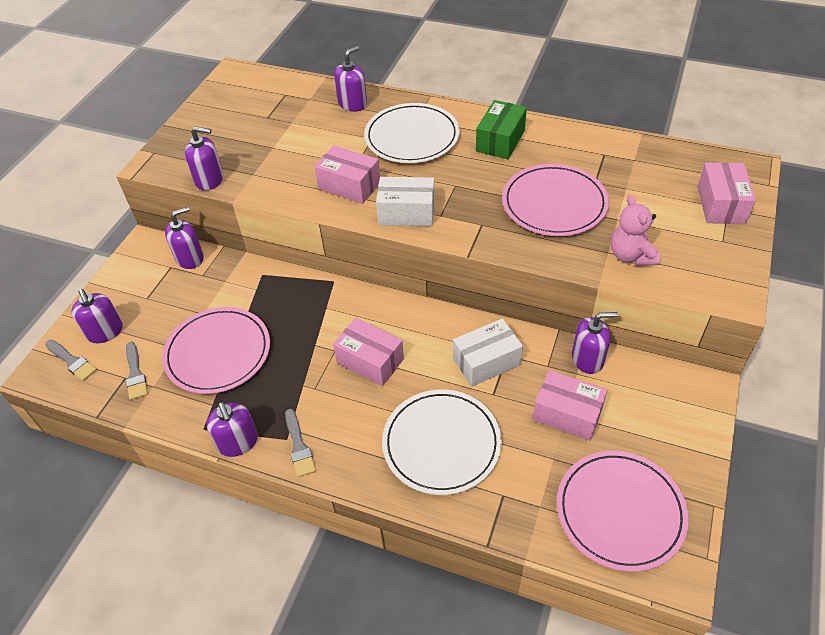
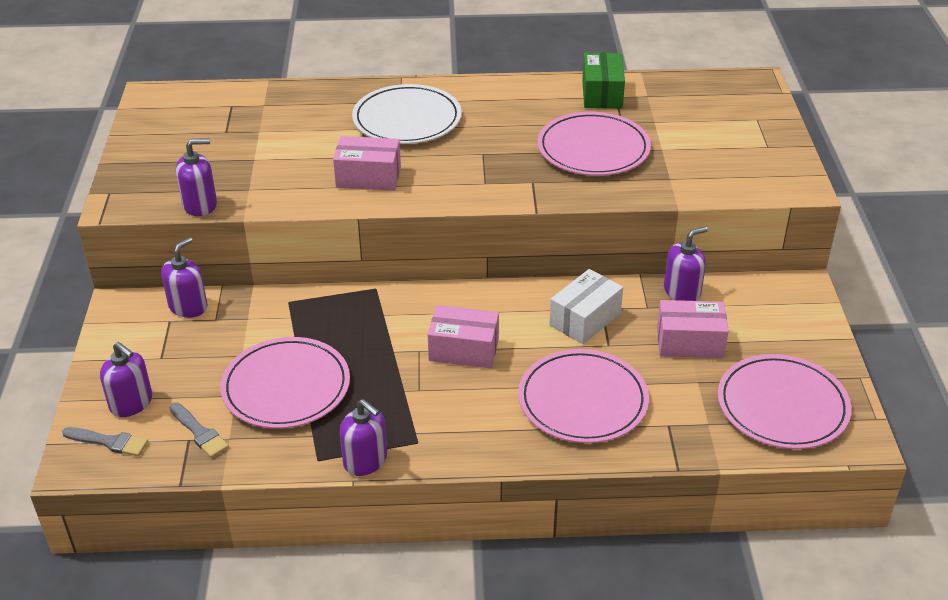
camera: 25 degrees left, 10 degrees down
(299, 446) = (436, 445): grey brush -> none
(352, 104) = (318, 100): purple soap dispenser -> none
(406, 213) = (448, 188): white box -> none
(441, 443) = (583, 400): white plate -> pink plate
(500, 141) = (504, 105): green box -> green box (602, 94)
(631, 256) = (692, 177): pink teddy bear -> none
(721, 204) = (749, 117): pink box -> none

